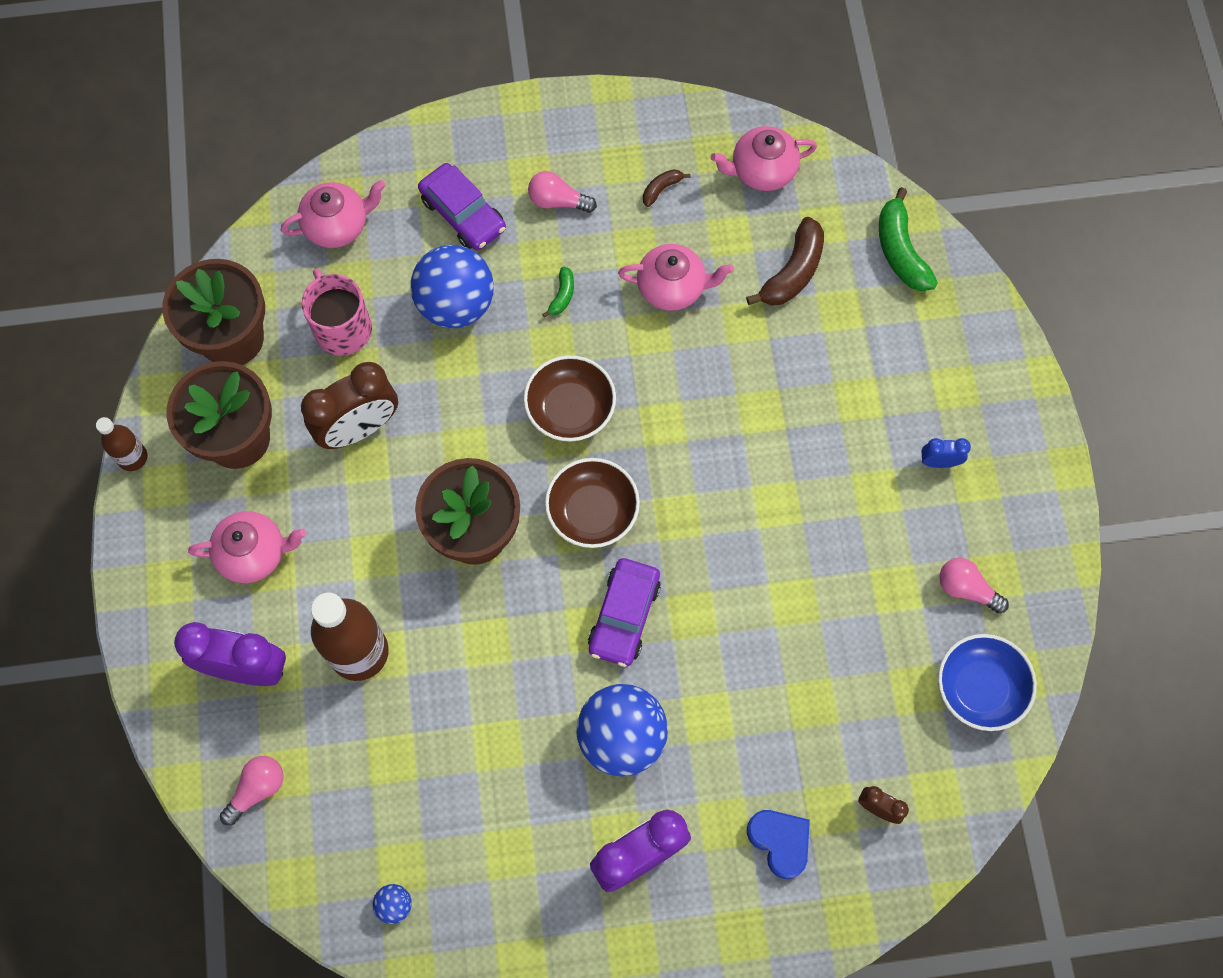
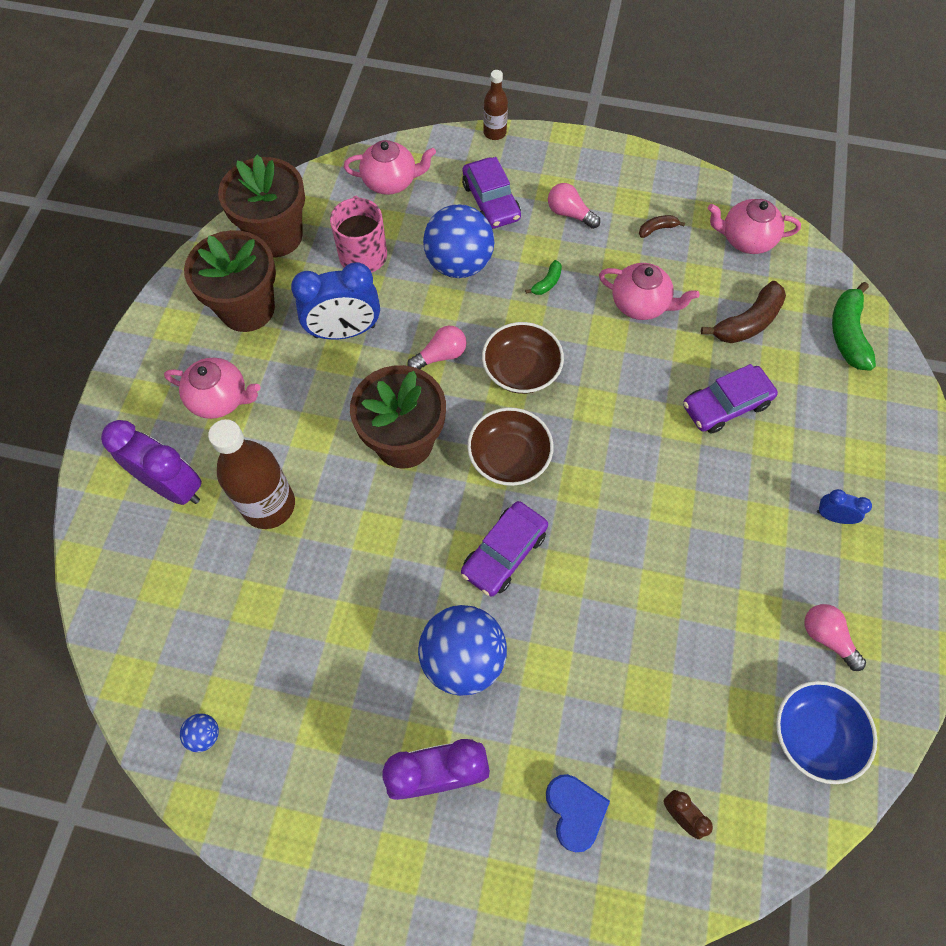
camera: 20 degrees right, 5 degrees down
(132, 457) = (162, 297): brown bottle -> brown bottle (494, 133)
(257, 789) = (136, 589): pink light bulb -> pink light bulb (440, 355)
(359, 428) = (344, 331): brown clock -> blue clock
(798, 376) = (725, 405): none -> purple car

